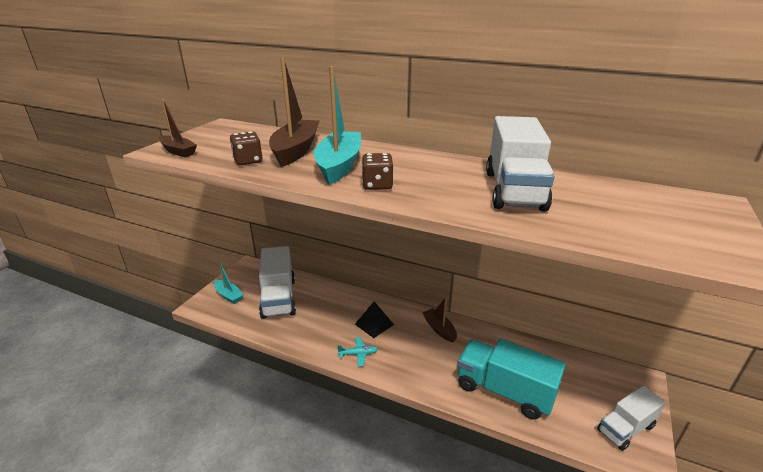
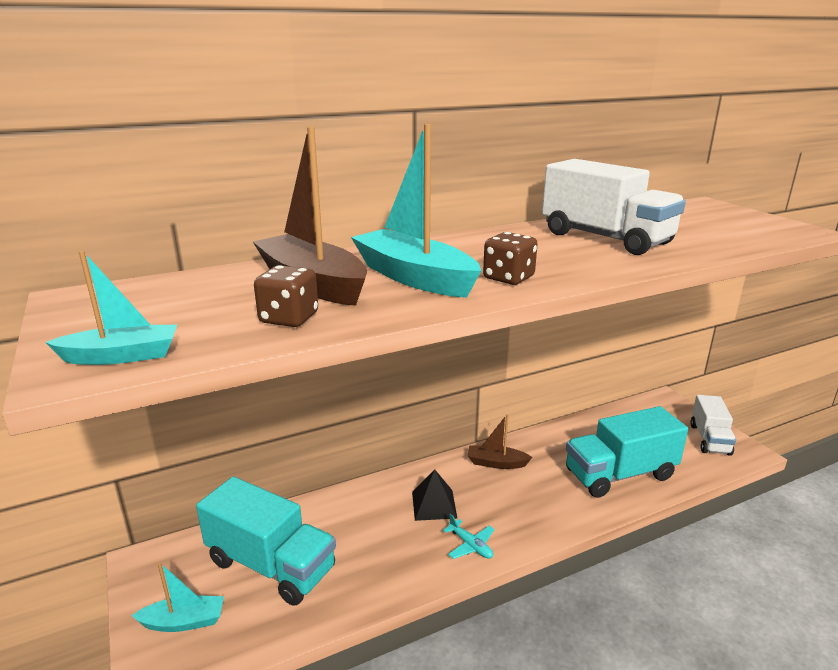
camera: 50 degrees left, 5 degrees down
(178, 151) = (121, 356): brown boat -> turquoise boat
(278, 298) = (271, 565): white truck -> turquoise truck
(358, 354) = (470, 545): turquoise plane -> turquoise plane turned 105 degrees clockwise

